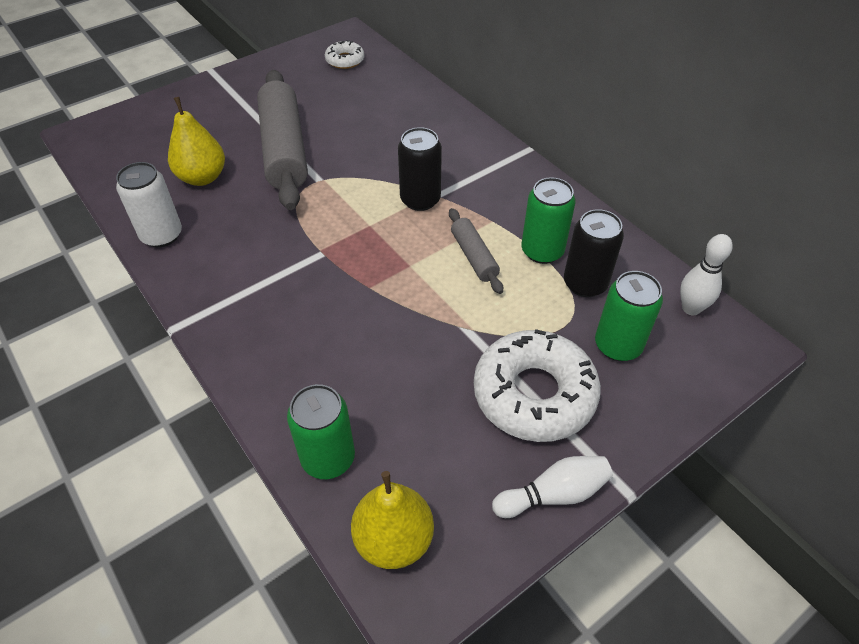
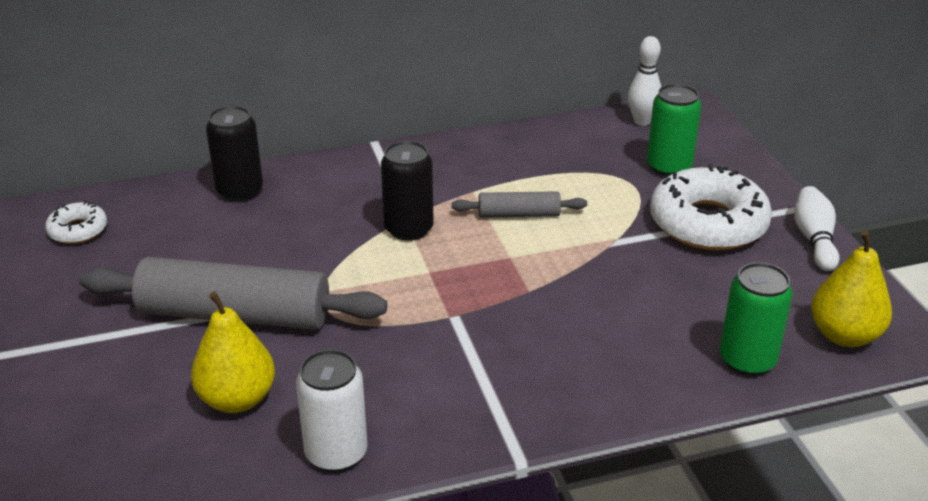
camera: 70 degrees left, 15 degrees down
(542, 251) = (533, 174): green can -> none
(585, 283) = (588, 162): black can -> black can (240, 190)

